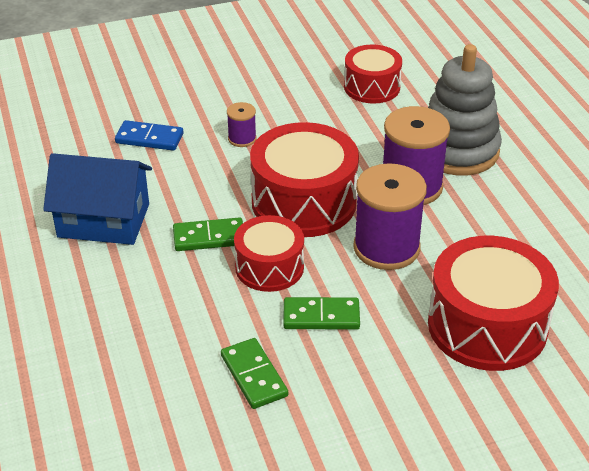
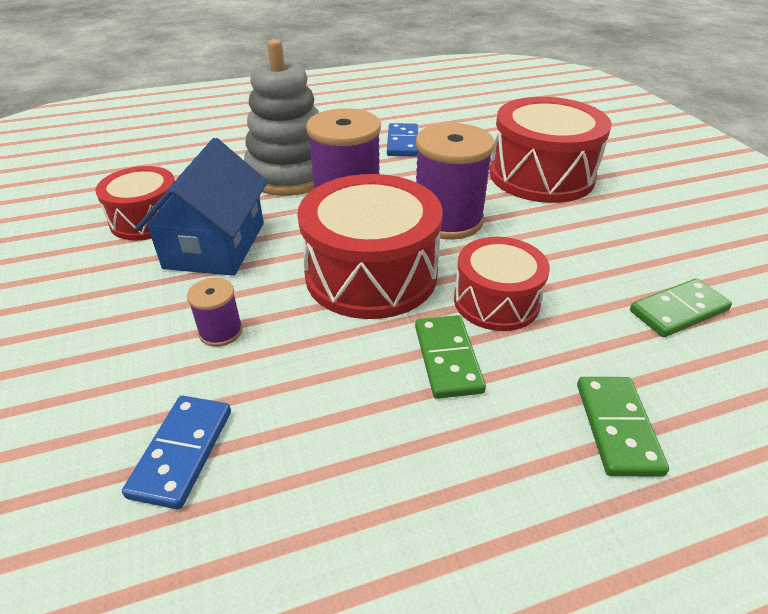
camera: 90 degrees left, 0 degrees up
(103, 220) = (418, 503): blue house -> blue house (215, 245)
(321, 316) = (565, 263): green domino -> green domino (617, 427)
(544, 222) = (402, 143): none -> blue domino

